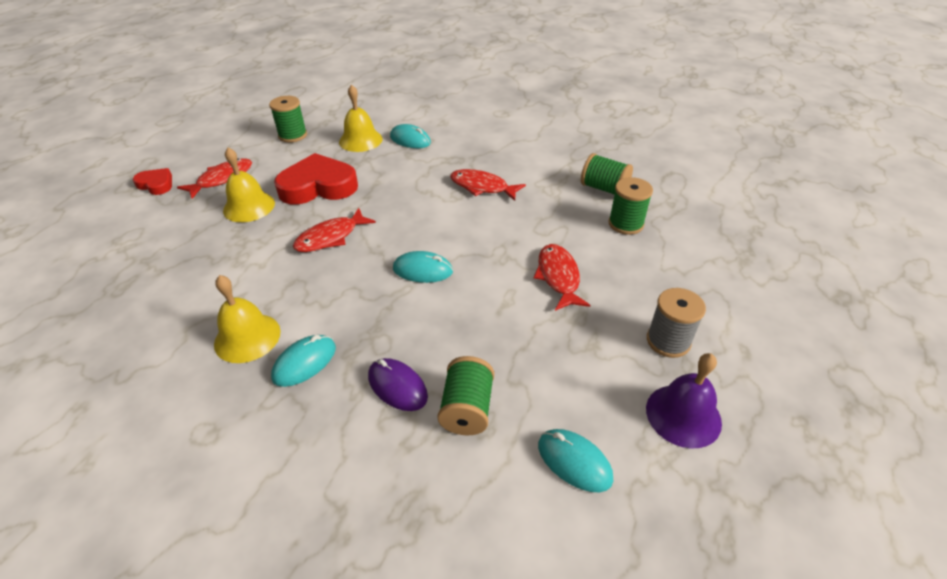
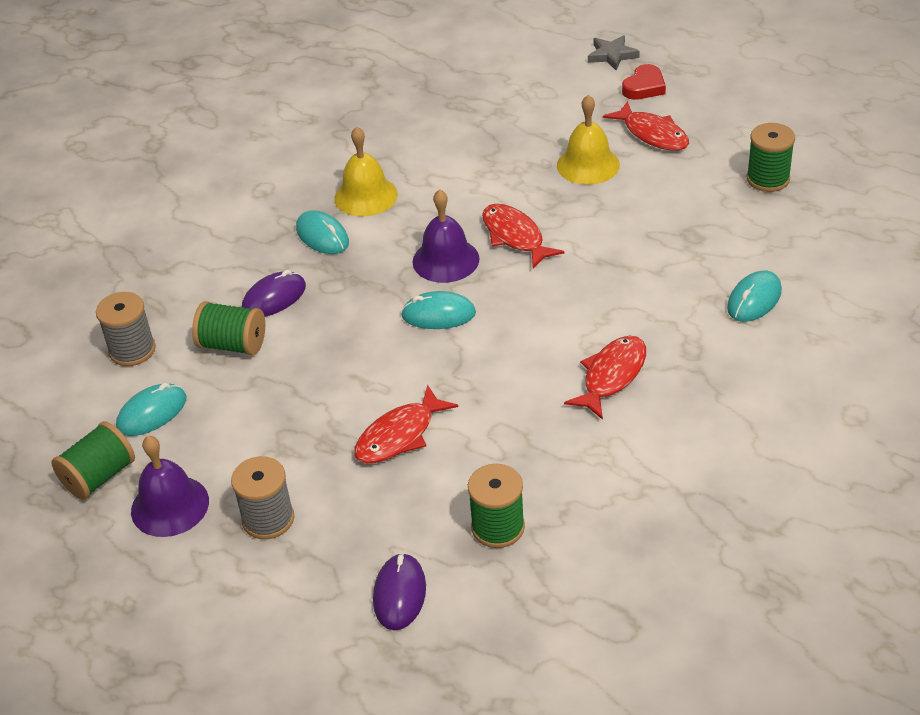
camera: 100 degrees right, 0 degrees up
(98, 201) = (612, 55): none -> grey star
(318, 186) = (628, 216): red heart -> none
(354, 273) = (445, 260): none -> purple bell
(360, 140) = (753, 247): yellow bell -> none
(423, 270) = (438, 314): turquoise mouse -> turquoise mouse turned 75 degrees clockwise
(482, 510) = (132, 350): none -> grey spool
(558, 277) = (400, 435): red fish -> red fish turned 135 degrees clockwise
(604, 188) = (594, 519): green spool -> green spool (99, 476)
(699, 261) = (399, 594): none -> purple mouse

